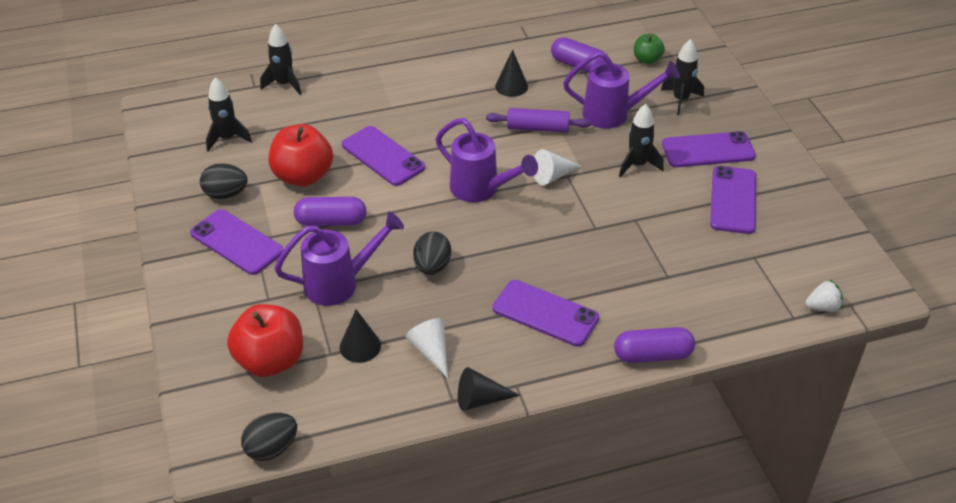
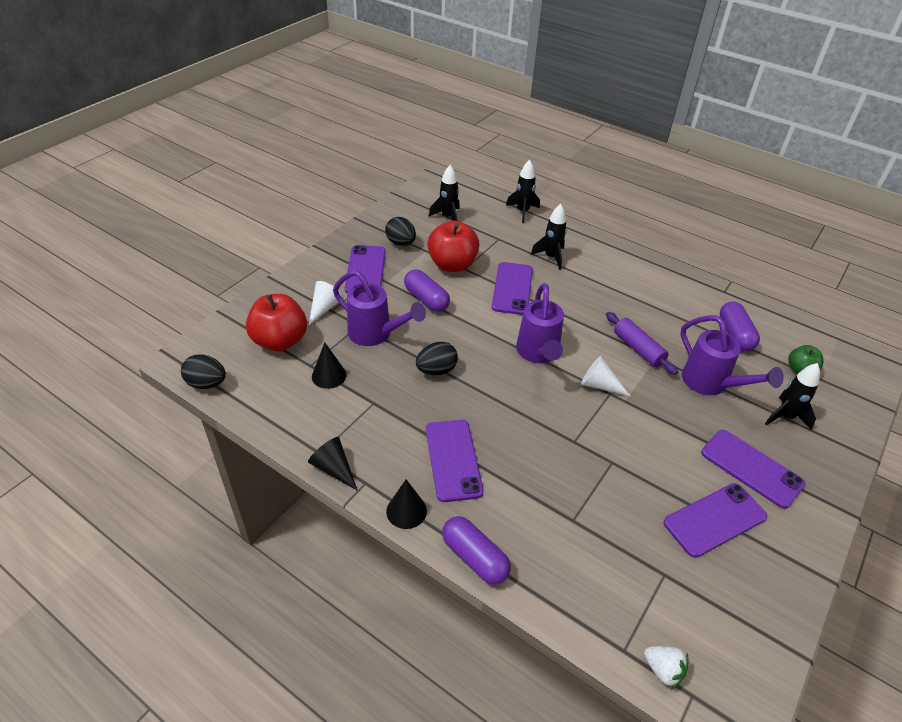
camera: 50 degrees right, 0 degrees up
(431, 351) = (356, 415): white cone -> white cone (325, 308)
(511, 86) = (662, 311): black cone -> black cone (406, 511)
(637, 165) = (674, 430): black rocket -> black rocket (551, 257)

